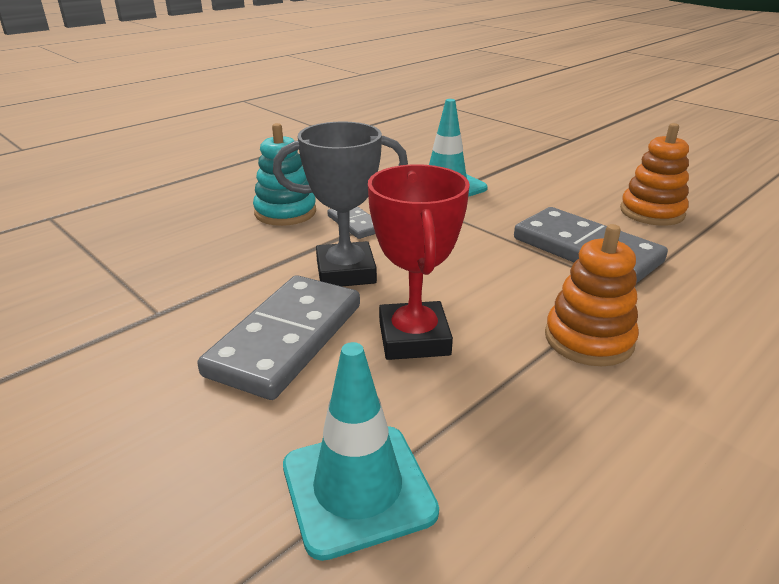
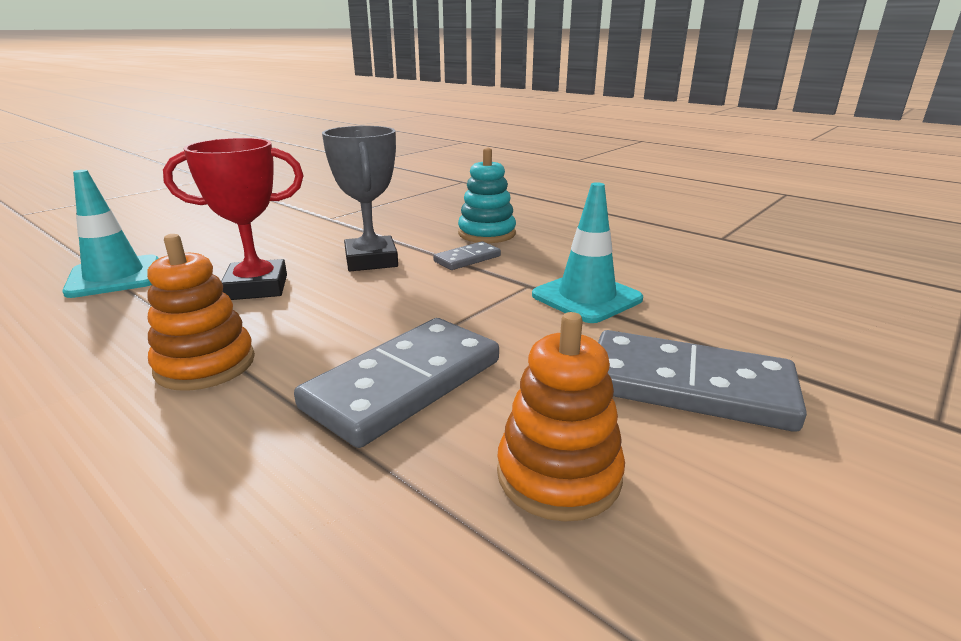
camera: 85 degrees right, 5 degrees down
(286, 339) = (279, 250): grey domino -> grey domino (688, 386)

